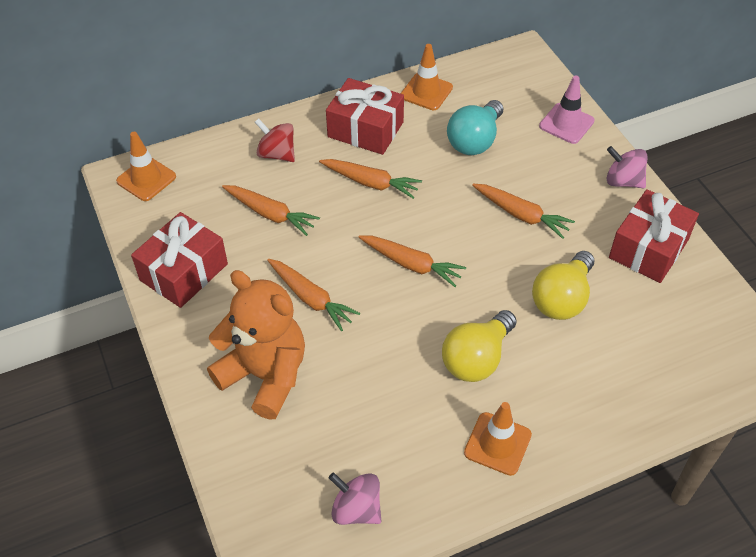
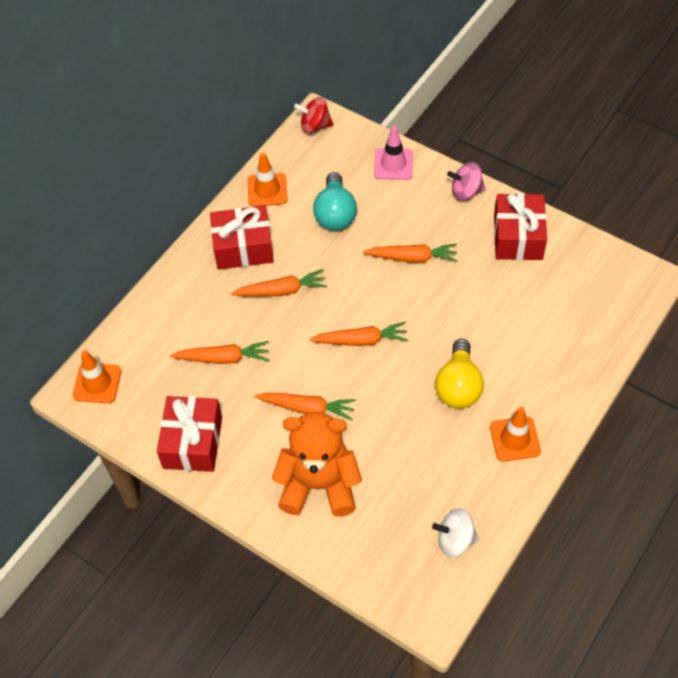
camera: 30 degrees left, 5 degrees up
(277, 154) = (188, 305): red spinning top -> red spinning top (315, 126)
(356, 509) = (455, 540): pink spinning top -> white spinning top
(562, 299) = (485, 308): yellow light bulb -> none

